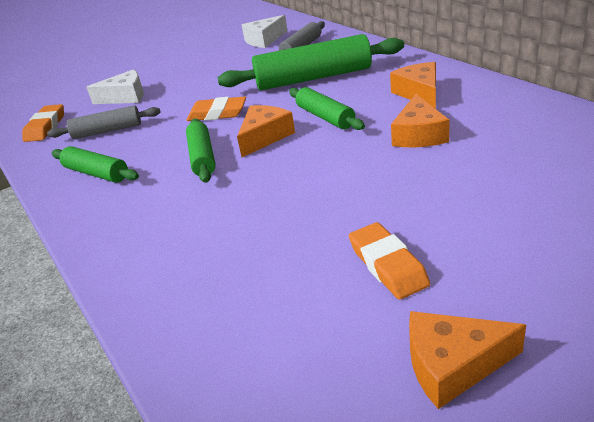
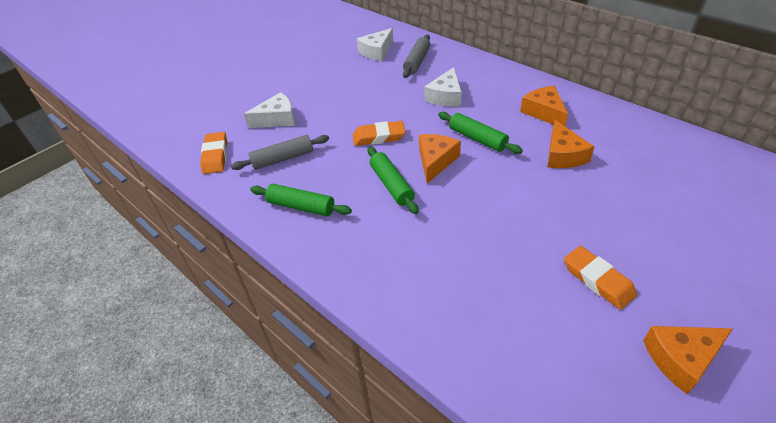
camera: 15 degrees left, 10 degrees up
(313, 78) = (445, 96): green rolling pin -> white cheese

